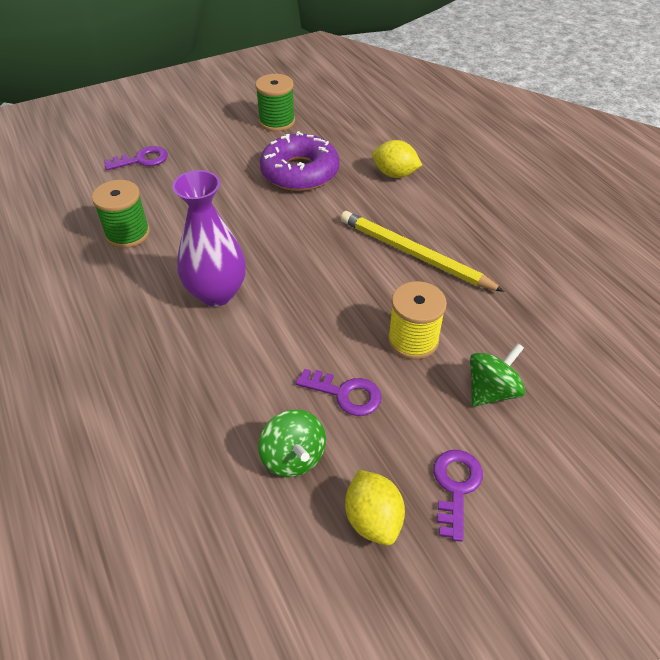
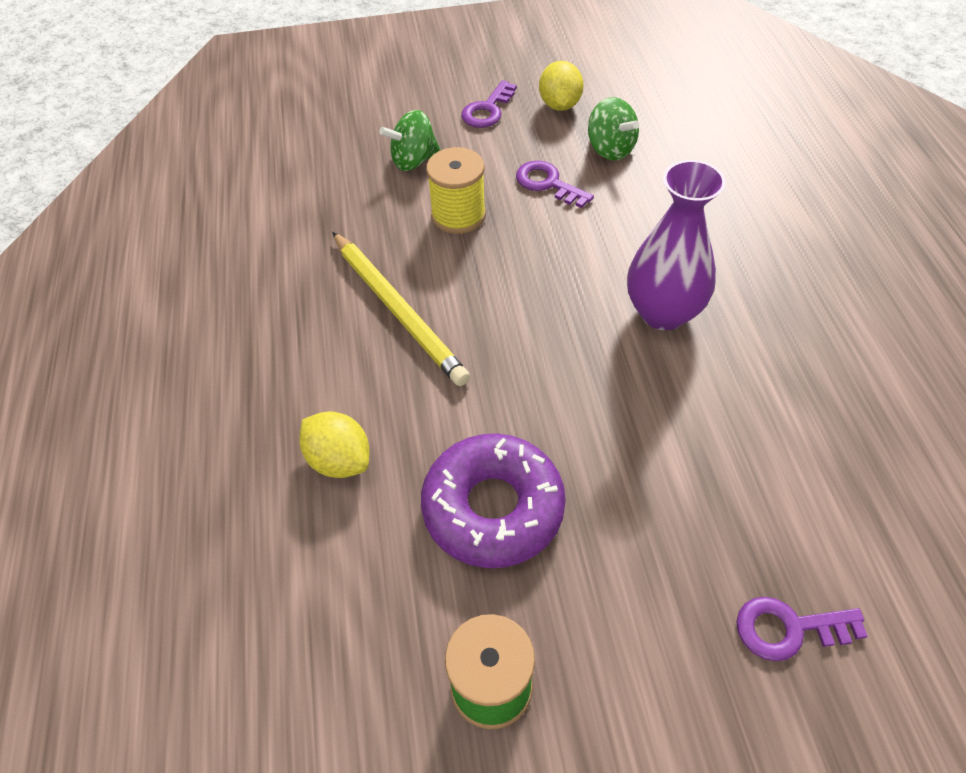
camera: 160 degrees left, 5 degrees up
(127, 234) = (792, 439): green spool -> none
(293, 457) = (610, 149): green spinning top -> green spinning top turned 150 degrees clockwise

